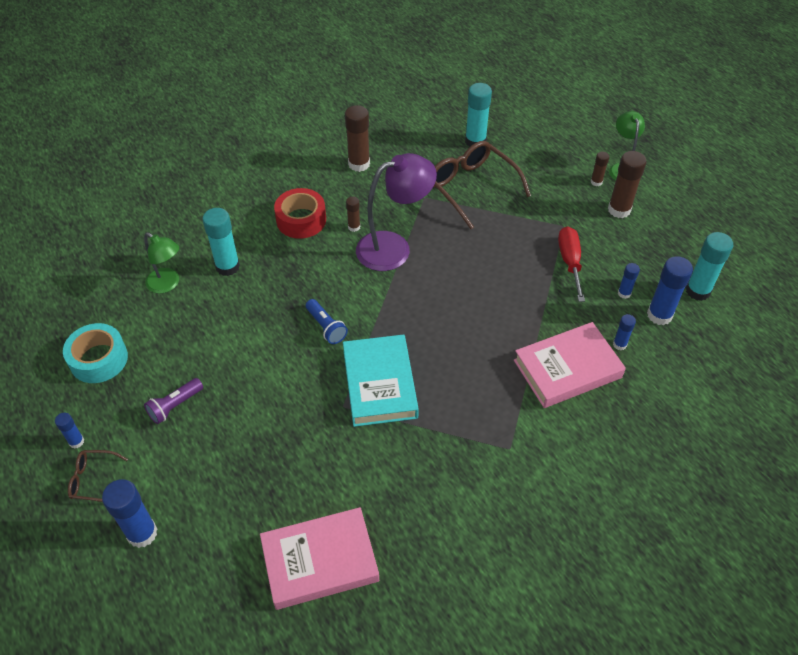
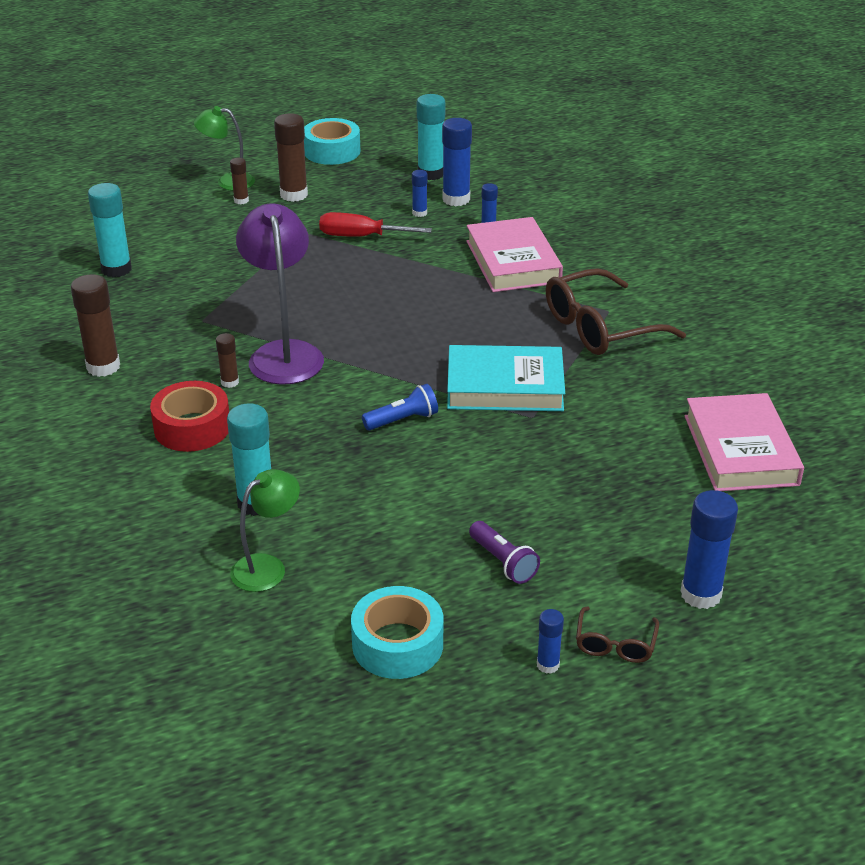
camera: 80 degrees left, 15 degrees down
(471, 187) = (203, 283): brown glasses -> brown glasses (599, 328)
(704, 219) = (332, 151): none -> turquoise tape

